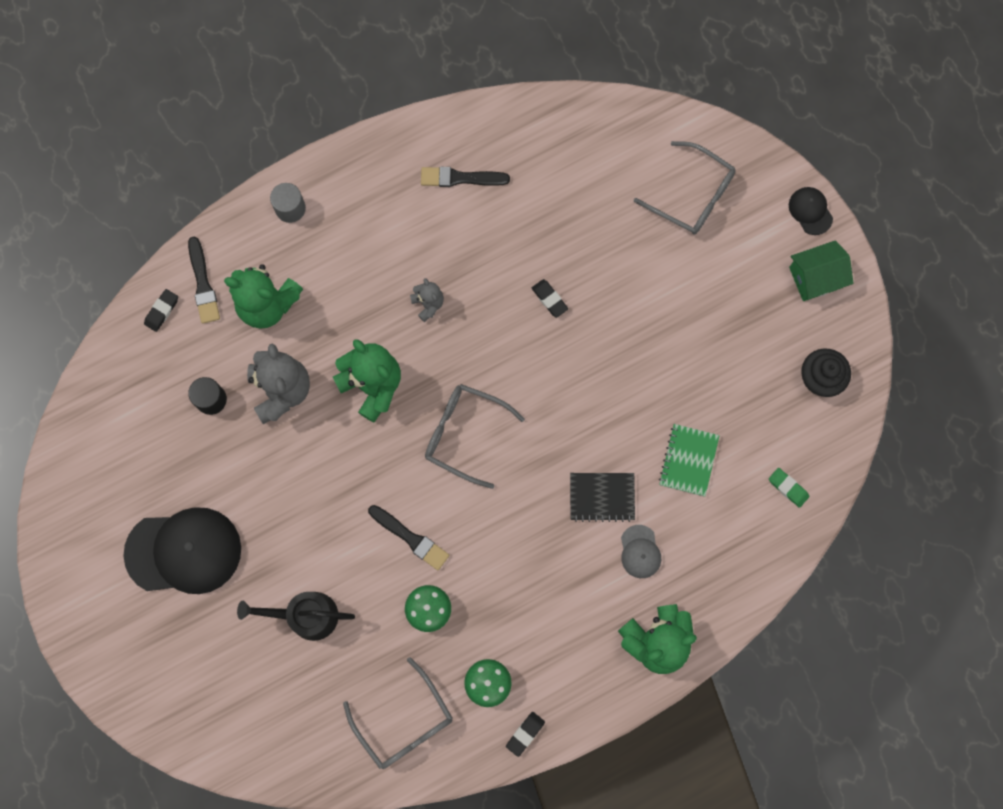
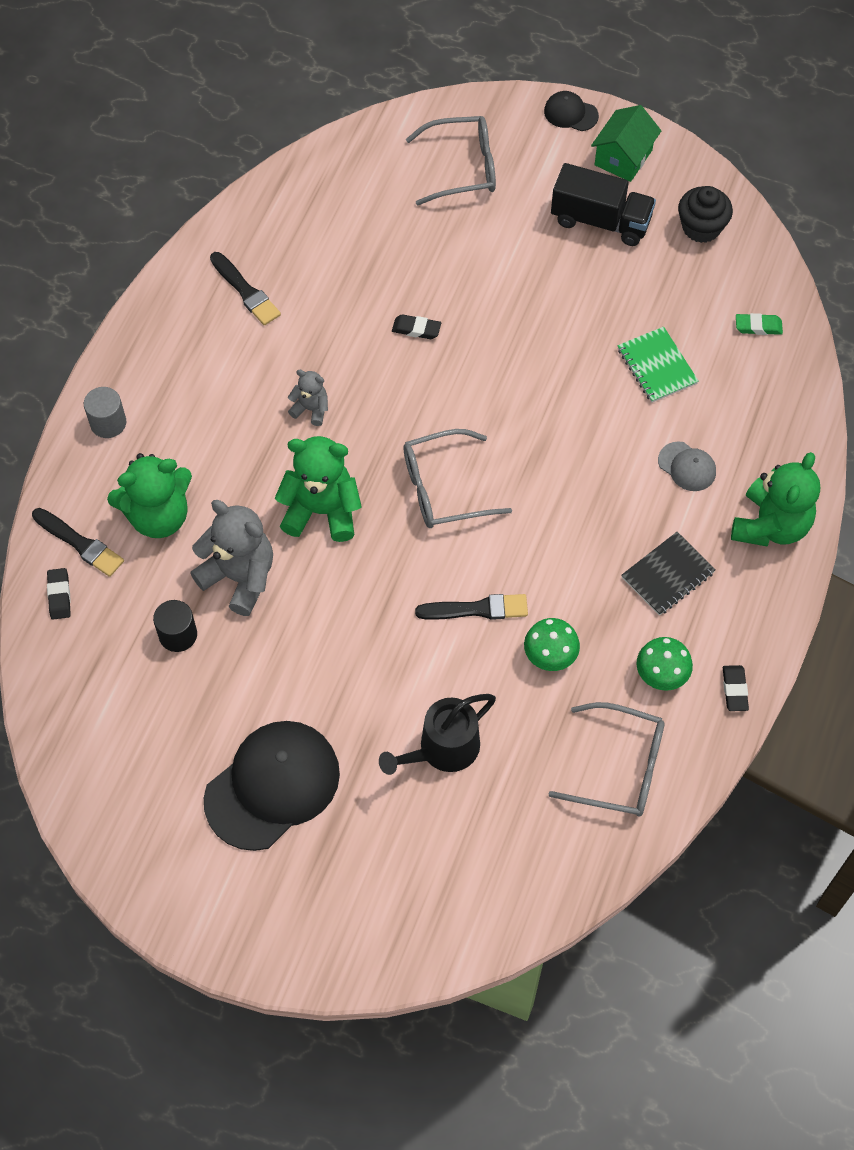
camera: 40 degrees left, 15 degrees down
(460, 178) = (246, 291): black brush -> black brush turned 90 degrees counterclockwise
(602, 497) = (612, 448): black notebook -> black notebook (667, 575)
(753, 315) = (600, 220): none -> black truck

